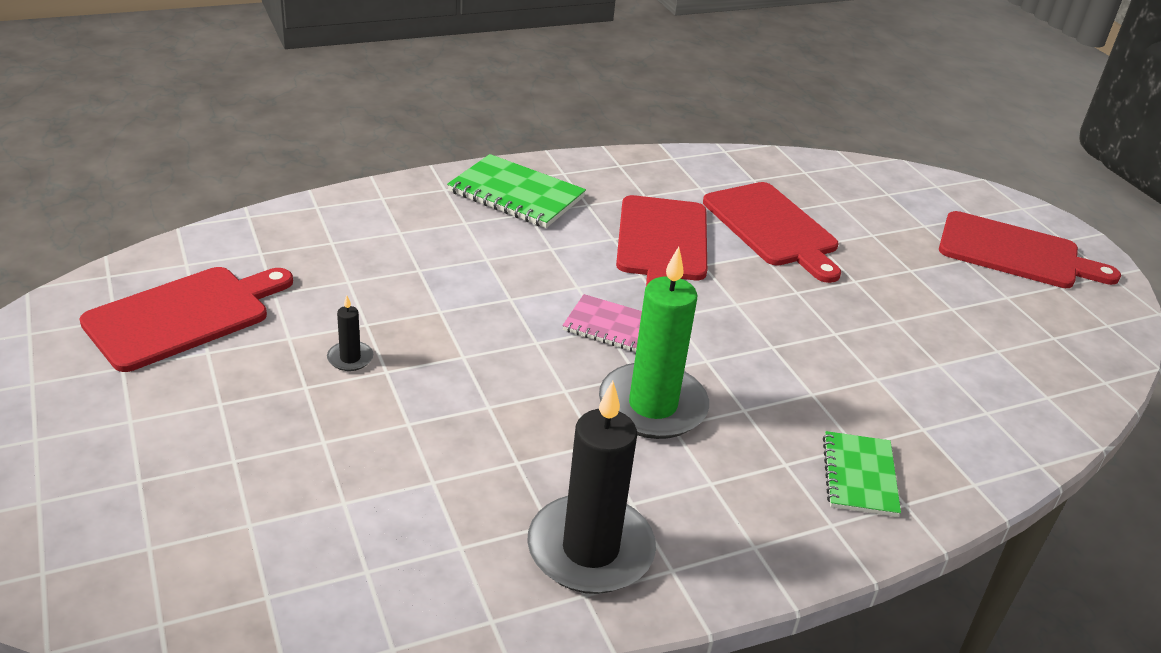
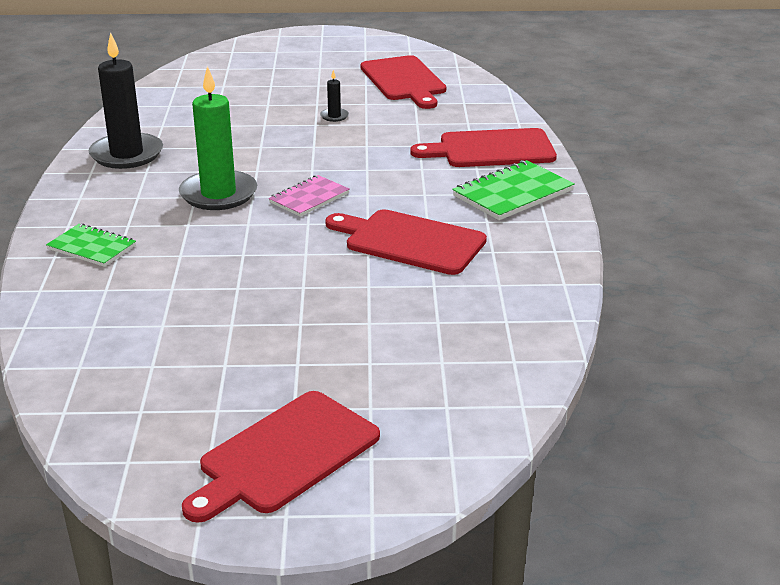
camera: 115 degrees right, 5 degrees down
(773, 228) = (408, 304): red cutting board -> red cutting board (491, 149)

